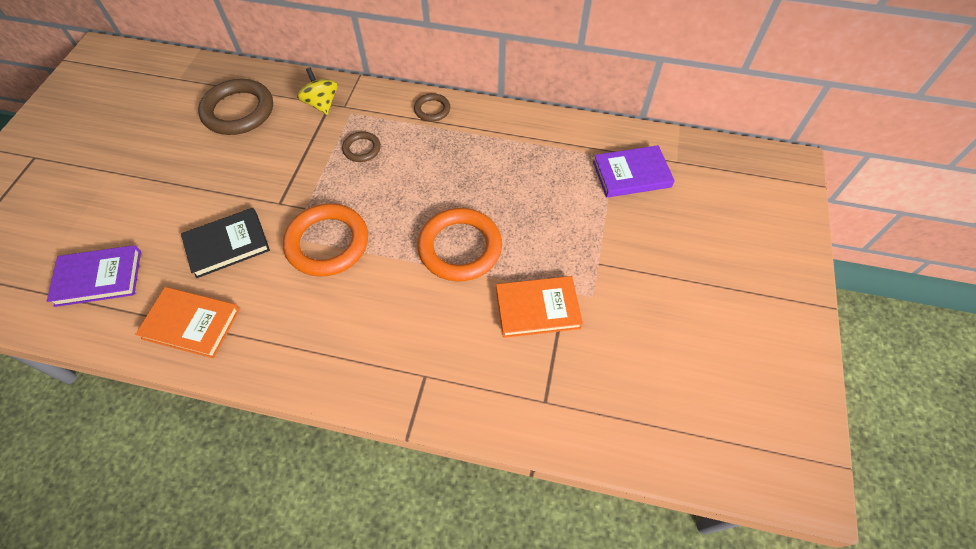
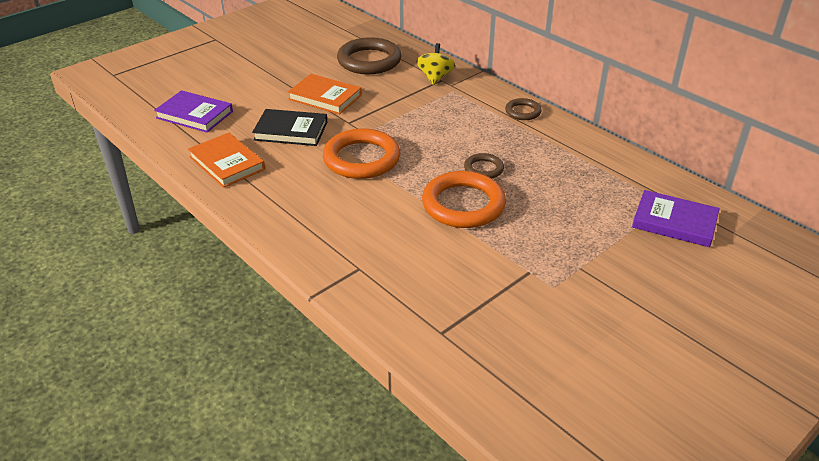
camera: 35 degrees right, 20 degrees down
(362, 149) = (441, 115): brown ring -> brown ring (483, 169)
(537, 309) = (493, 271): orange book -> orange book (325, 97)

